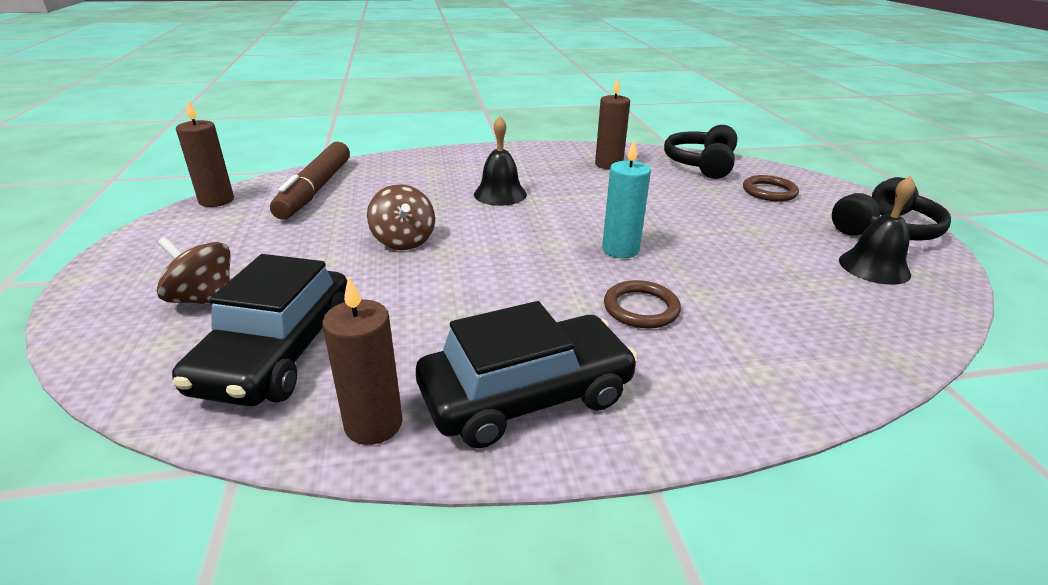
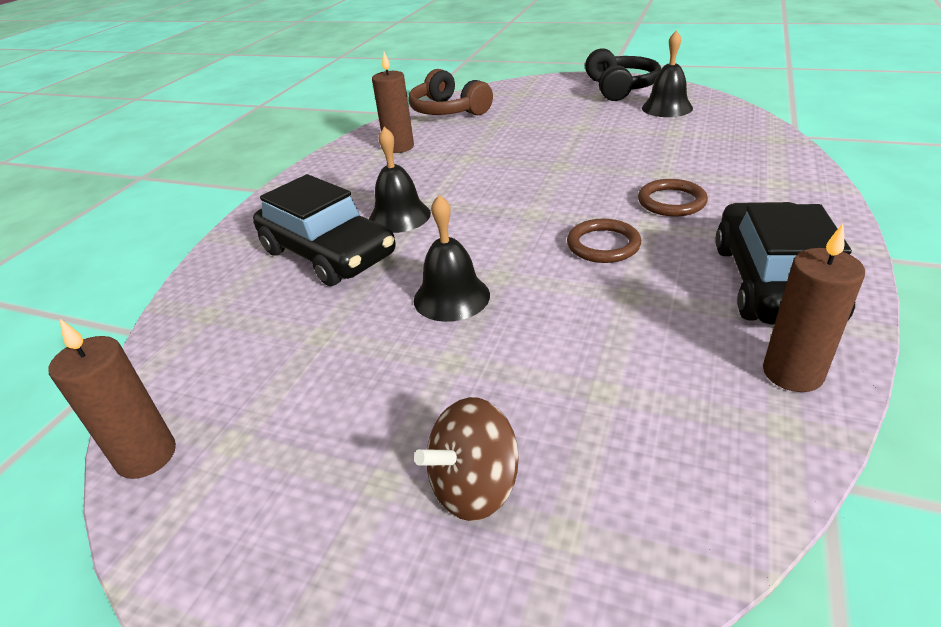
camera: 55 degrees left, 5 degrees up
(278, 353) = (642, 426): black car -> black car (328, 253)
(316, 189) = (230, 345): brown marker -> none
(403, 241) = (451, 297): brown spinning top -> black bell
(620, 249) = (571, 185): turquoise candle -> none
(701, 164) = (448, 111): black headphones -> brown headphones
(769, 192) = (527, 103): brown ring -> brown ring (603, 245)

